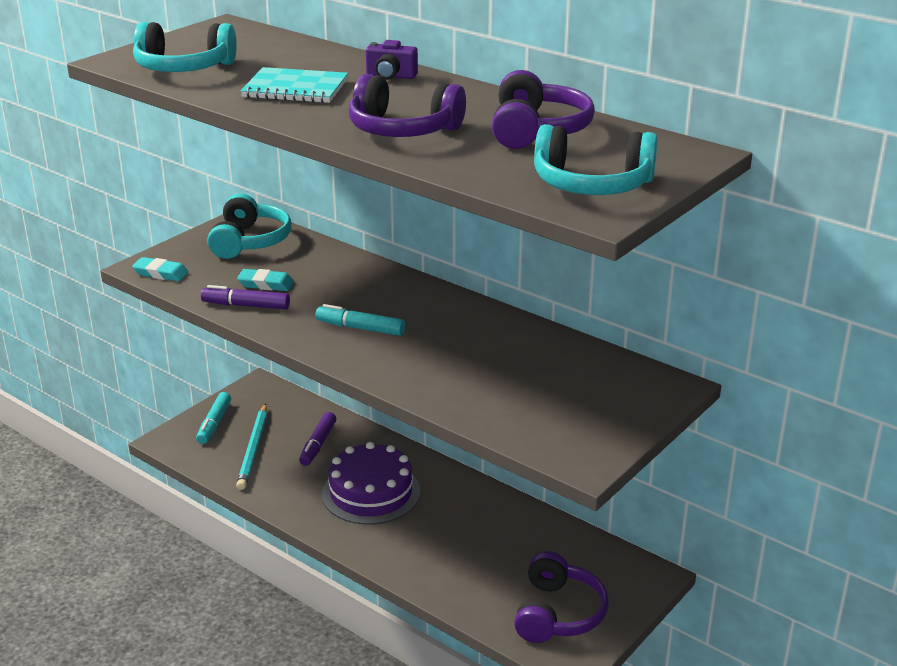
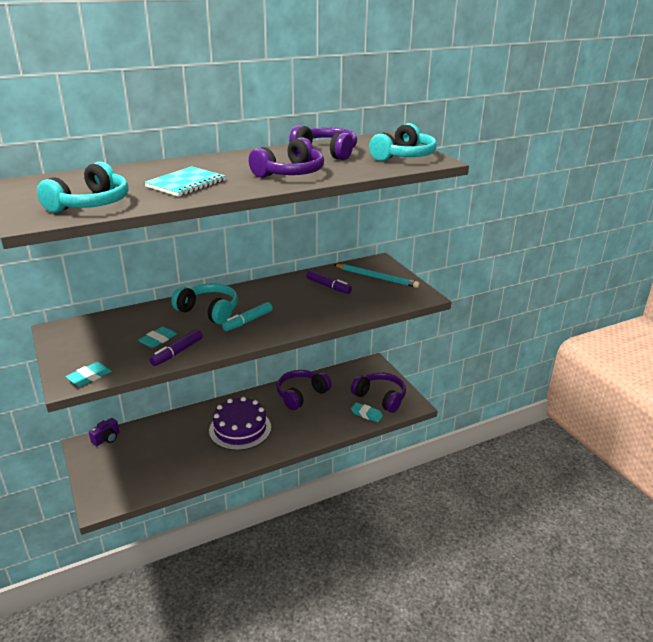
camera: 65 degrees left, 0 degrees up
(214, 424) = (104, 477): turquoise marker -> none
(250, 241) = (91, 333): turquoise headphones -> turquoise headphones (209, 311)
(253, 449) = (152, 465): turquoise pencil -> turquoise pencil (376, 277)
(318, 444) = (175, 436): purple marker -> purple marker (328, 286)
(391, 76) = (202, 162): purple camera -> purple camera (107, 439)
(494, 523) = (301, 395): none -> purple headphones
(499, 610) = (366, 414): none -> turquoise eraser

